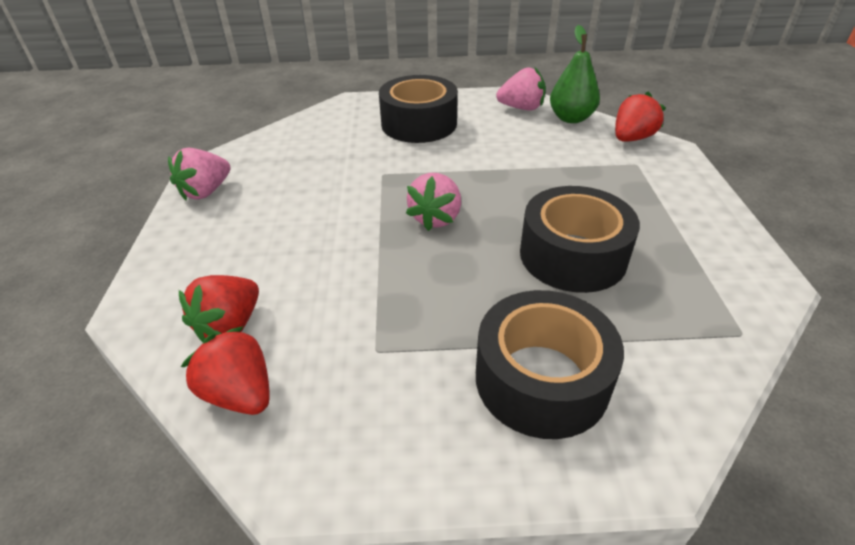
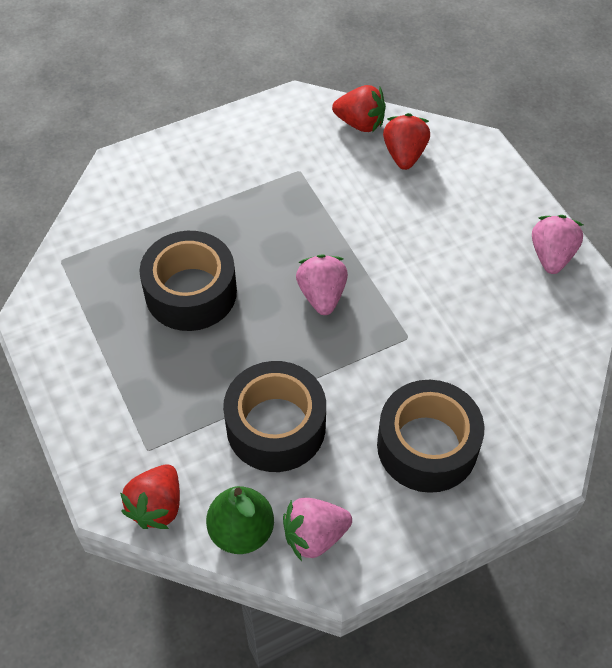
camera: 155 degrees right, 15 degrees up
(541, 379) = (190, 186): black tape -> black tape (276, 426)

